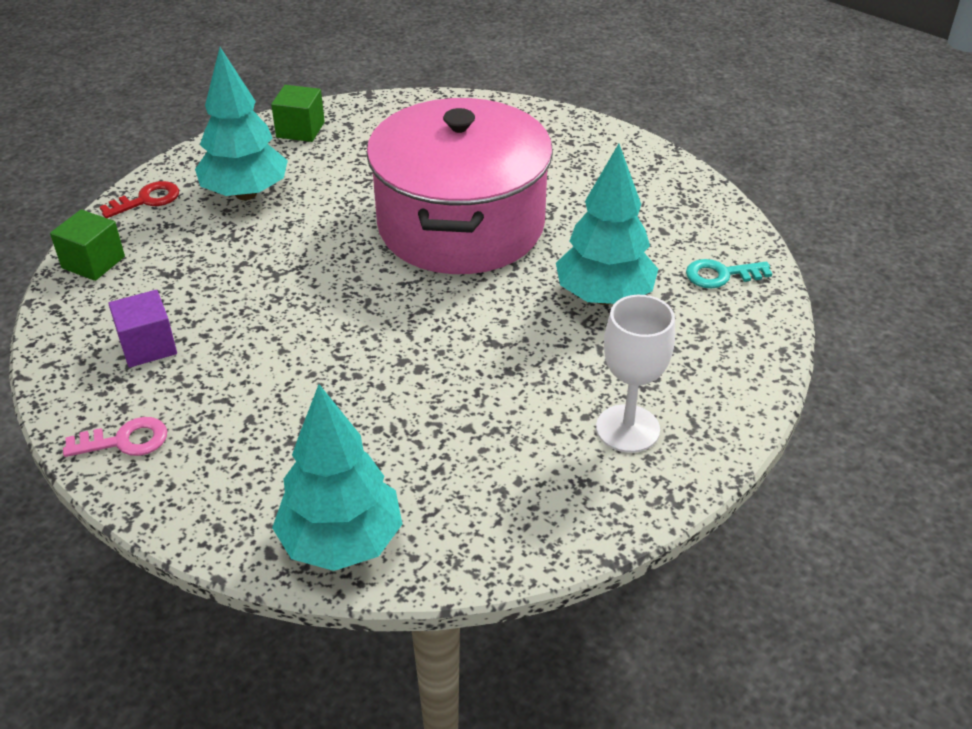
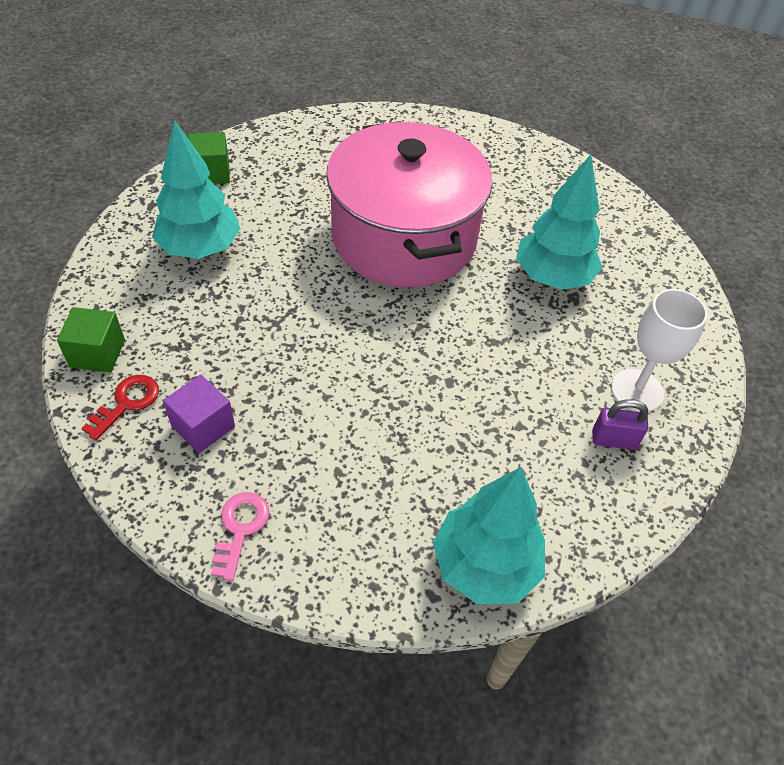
camera: 25 degrees left, 10 degrees up
(125, 441) = (240, 528): pink key -> pink key turned 45 degrees counterclockwise
(147, 200) = (110, 275): red key -> red key (127, 403)
(566, 468) = (613, 440): none -> purple padlock
(721, 275) = (624, 236): turquoise key -> none

